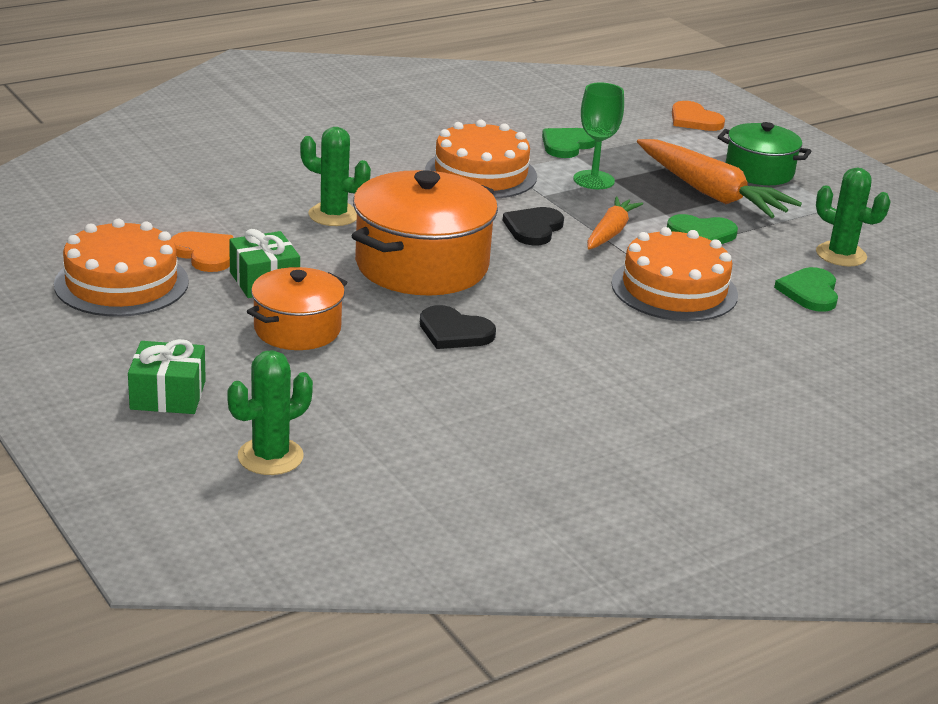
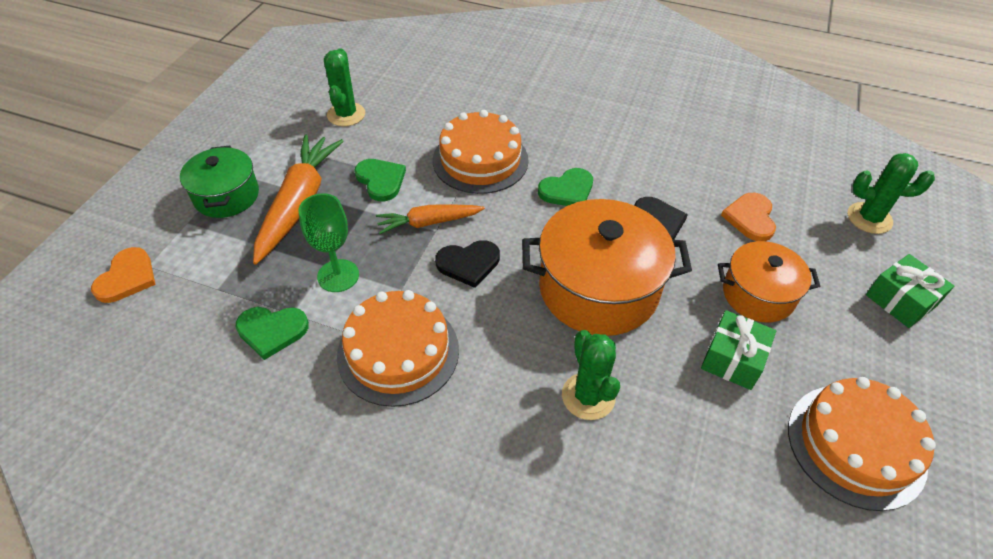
camera: 125 degrees left, 20 degrees up
(204, 254) = (751, 430): orange heart -> orange heart (750, 218)
(810, 292) = (417, 110): green heart -> green heart (567, 190)

